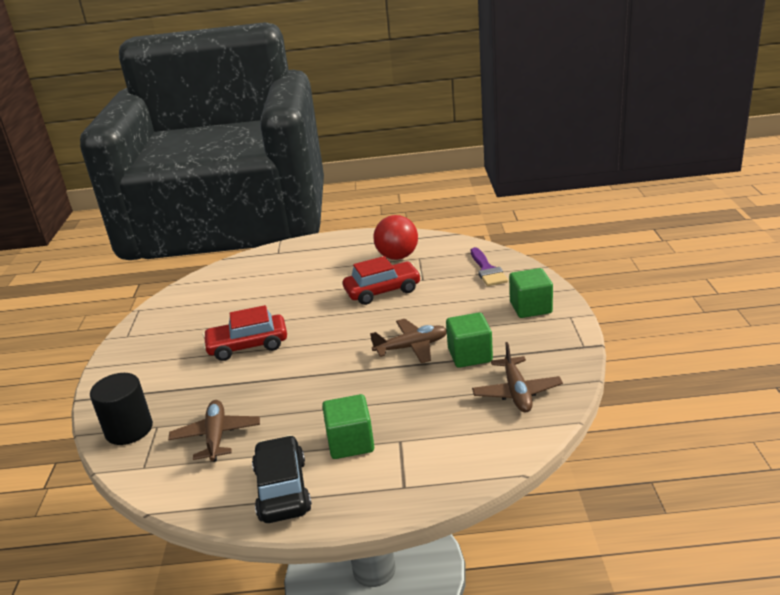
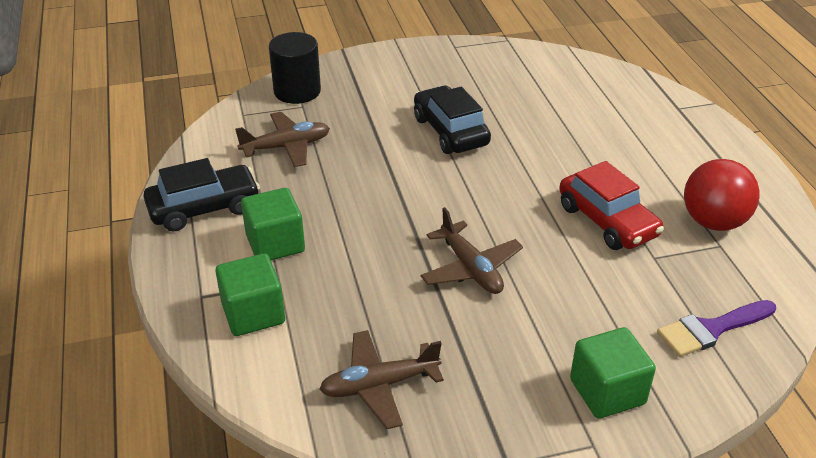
camera: 75 degrees right, 10 degrees up
(248, 346) = (450, 131): red car -> black car
(470, 355) = (461, 329): green cube -> green cube (253, 313)

